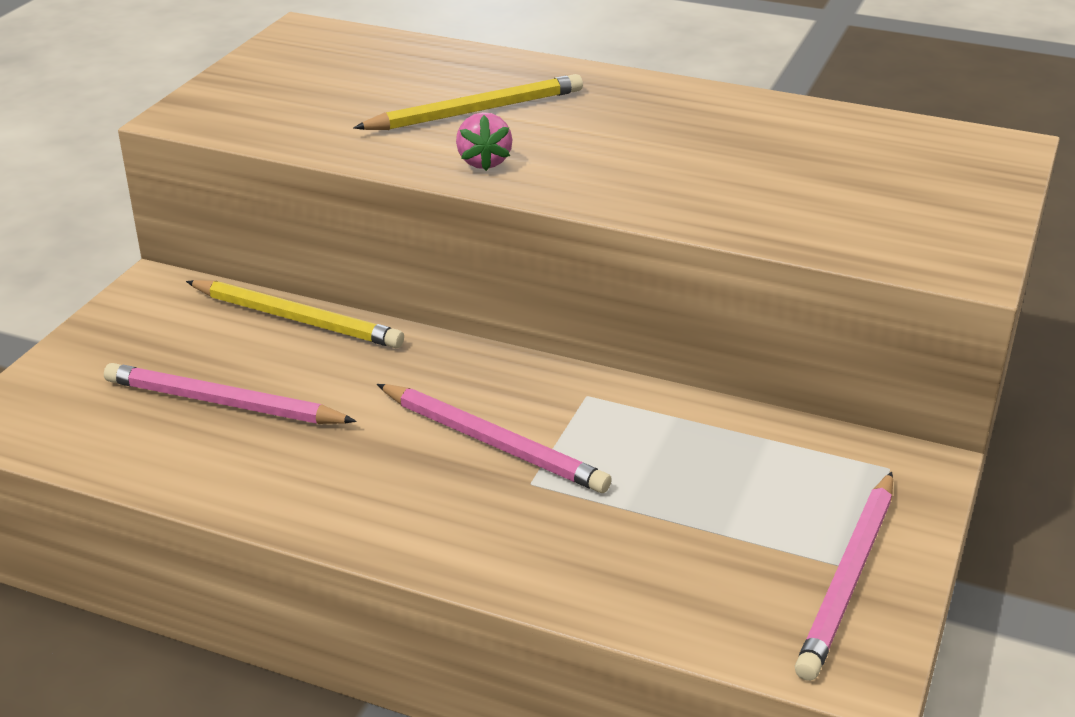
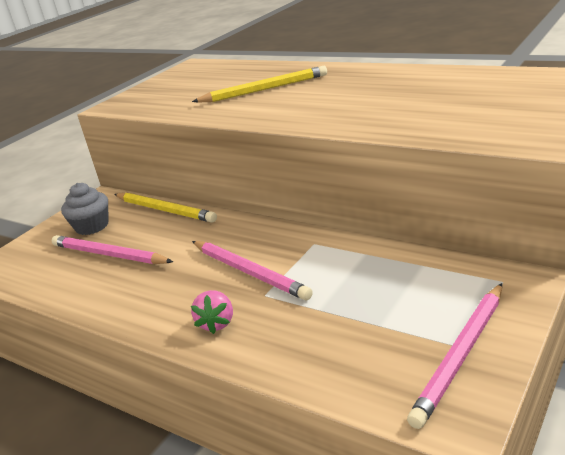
camera: 15 degrees right, 5 degrees down
(165, 345) = (92, 226): none -> grey cupcake
(484, 162) = (258, 112): pink strawberry -> pink strawberry (217, 323)

